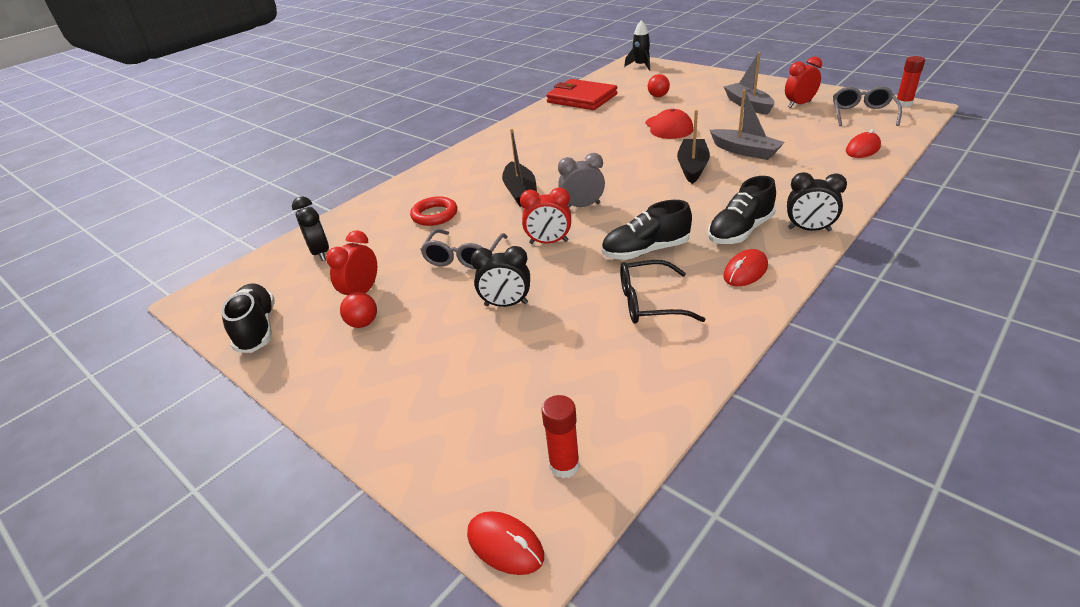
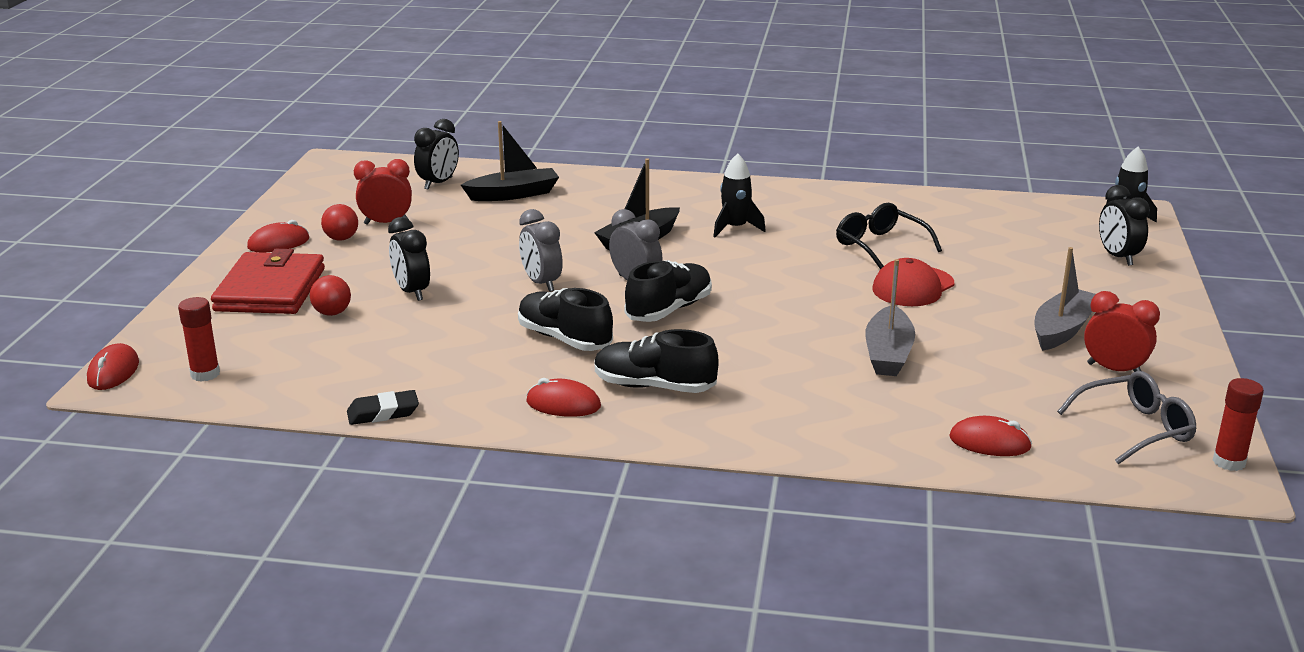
camera: 55 degrees right, 10 degrees down
(257, 329) = (307, 200): black shoe -> black shoe (669, 310)
(328, 363) = (278, 243): none -> red mouse
(434, 215) = (550, 211): red ring -> none
(463, 257) = (480, 249): grey glasses -> none
(539, 158) = (735, 228): none -> black rocket
(549, 242) = (541, 283): red clock -> grey clock
(582, 98) = (946, 209): red wallet -> red wallet (270, 290)
(648, 303) = (462, 361): black glasses -> black glasses (880, 246)
(658, 96) = (1016, 258): red ball -> red ball (332, 313)
(692, 167) = (801, 326): black boat -> black boat (513, 194)
(711, 361) = (383, 413): none -> black eraser
(809, 229) = (695, 431): black clock -> black clock (1117, 257)

